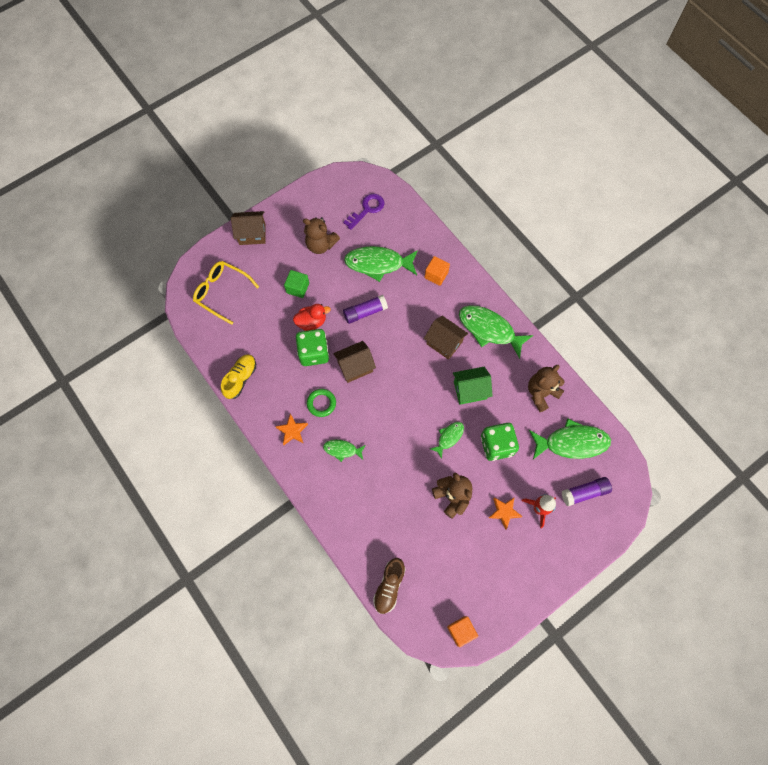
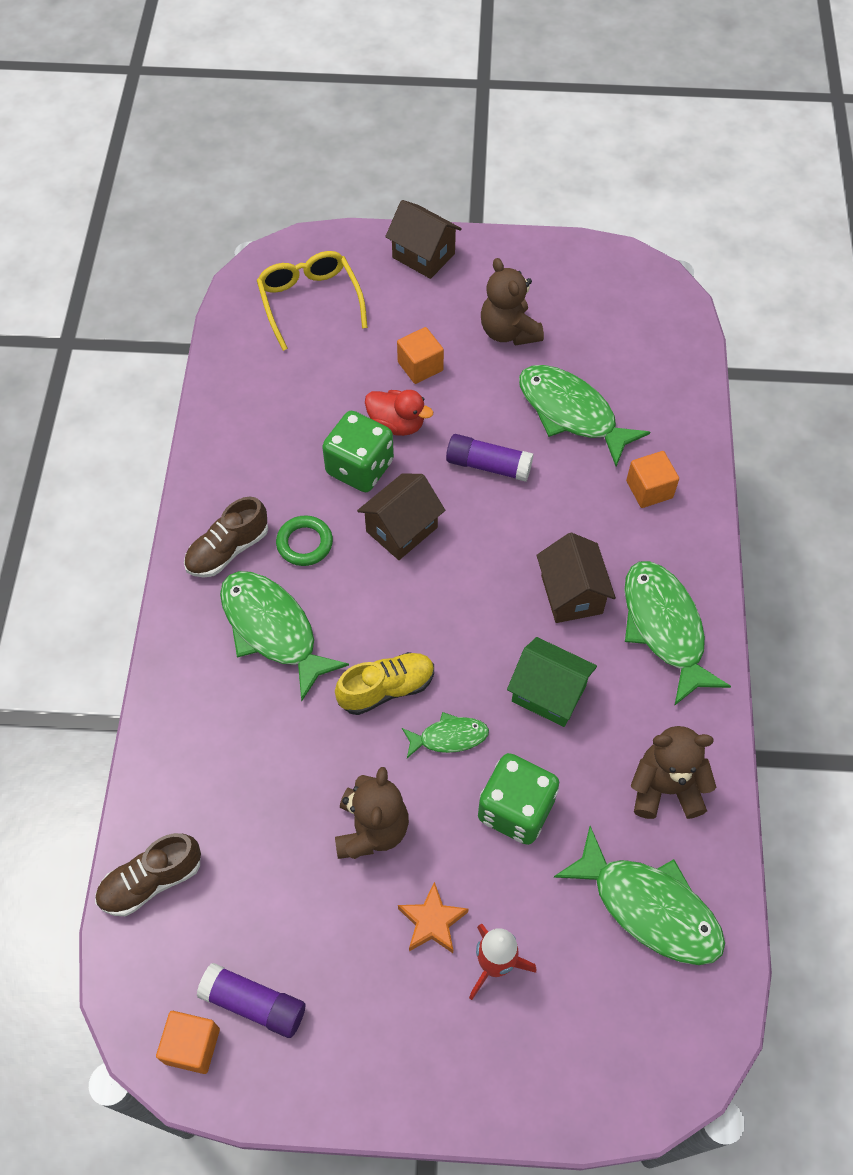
camera: 40 degrees right, 10 degrees down
(240, 379) = (226, 429): yellow shoe -> yellow shoe (386, 689)
(292, 431) = (228, 550): orange star -> brown shoe
(297, 288) = (420, 366): green cube -> orange cube
(342, 450) = (272, 629): green fish -> green fish, size x1.91
(355, 367) = (401, 529): brown house -> brown house turned 60 degrees counterclockwise
(367, 209) = (624, 329): purple key -> none
(584, 492) = (599, 1006): purple glue stick -> purple glue stick (254, 1004)

